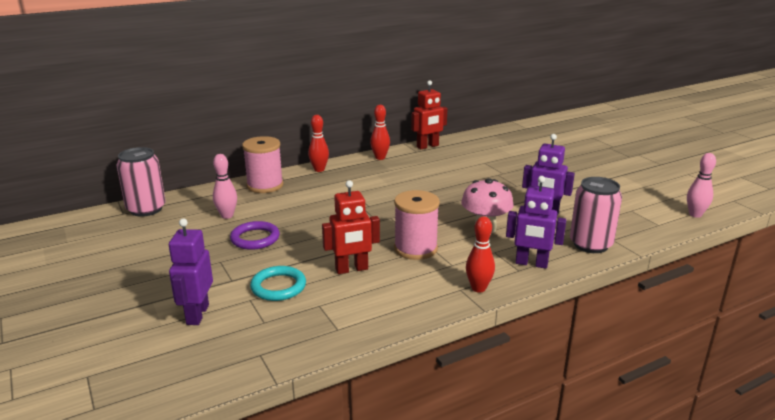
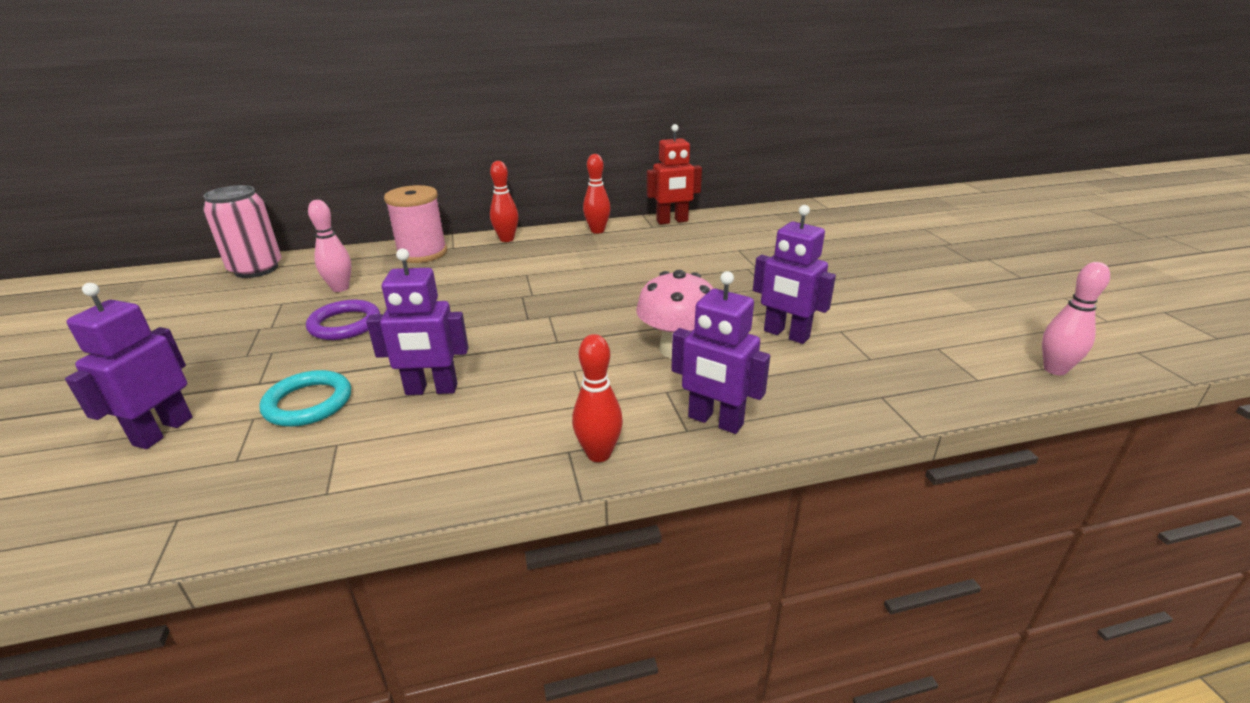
camera: 15 degrees right, 5 degrees up
(351, 269) = (431, 390): red robot -> purple robot
(415, 249) = (548, 369): pink spool -> none
(590, 244) = (837, 400): pink can -> none

